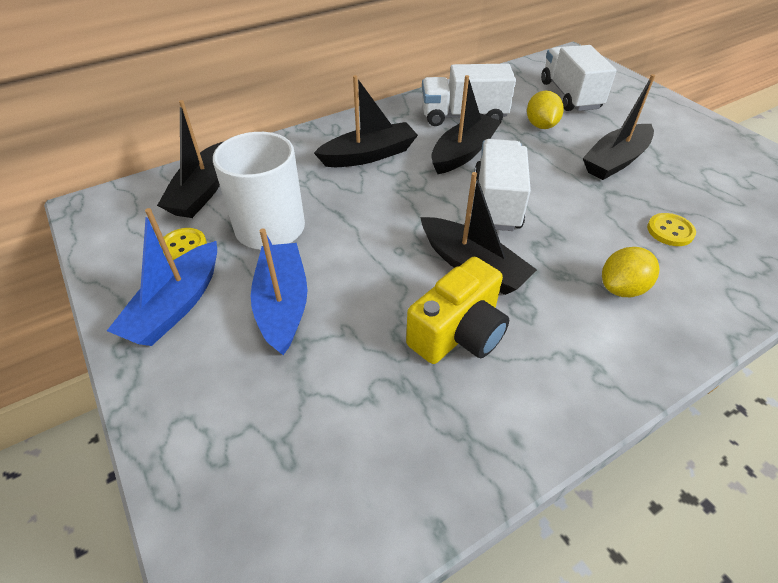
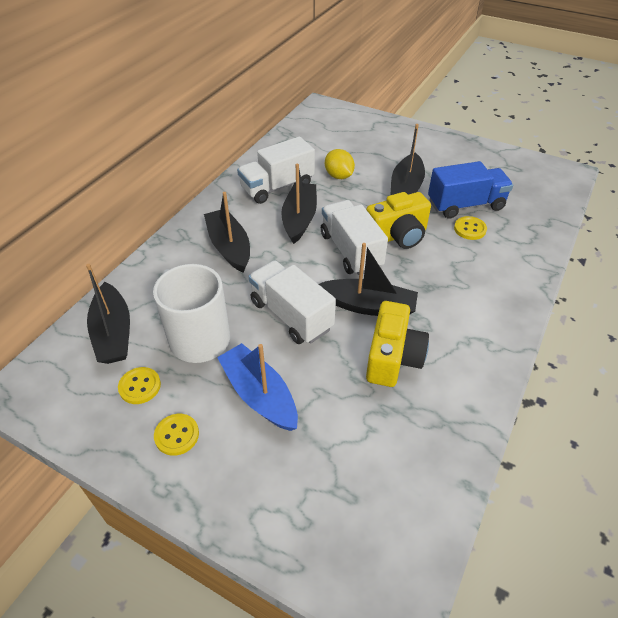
camera: 30 degrees left, 0 degrees up
(176, 306) = (177, 435): blue boat -> yellow button
(369, 155) = (229, 247): black boat -> black boat turned 60 degrees counterclockwise
(566, 206) = (397, 235): none -> yellow camera
(570, 95) = (342, 143): white truck -> white truck (291, 315)
(622, 288) = (467, 282): yellow lemon -> none
(684, 203) = (465, 205): none -> blue truck

